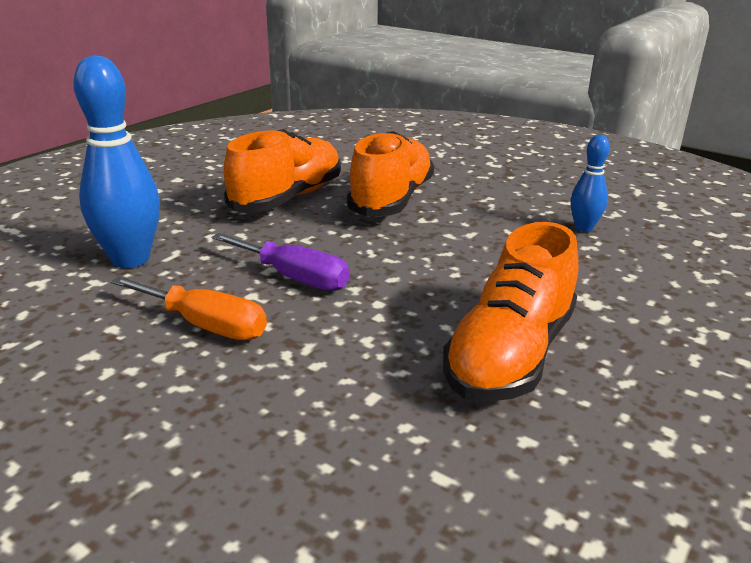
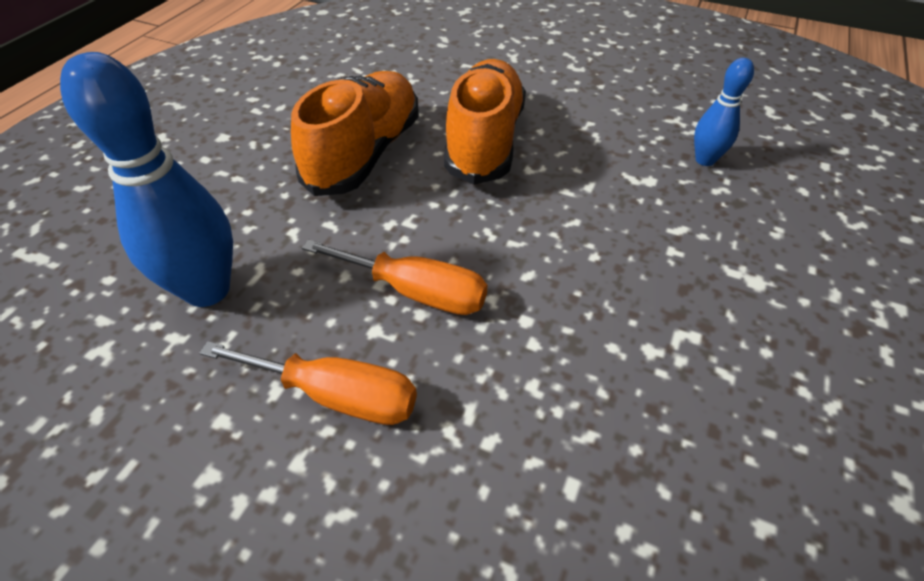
camera: 10 degrees left, 20 degrees up
(294, 278) = (416, 292): purple screwdriver -> orange screwdriver
(510, 355) = (699, 384): orange shoe -> none

